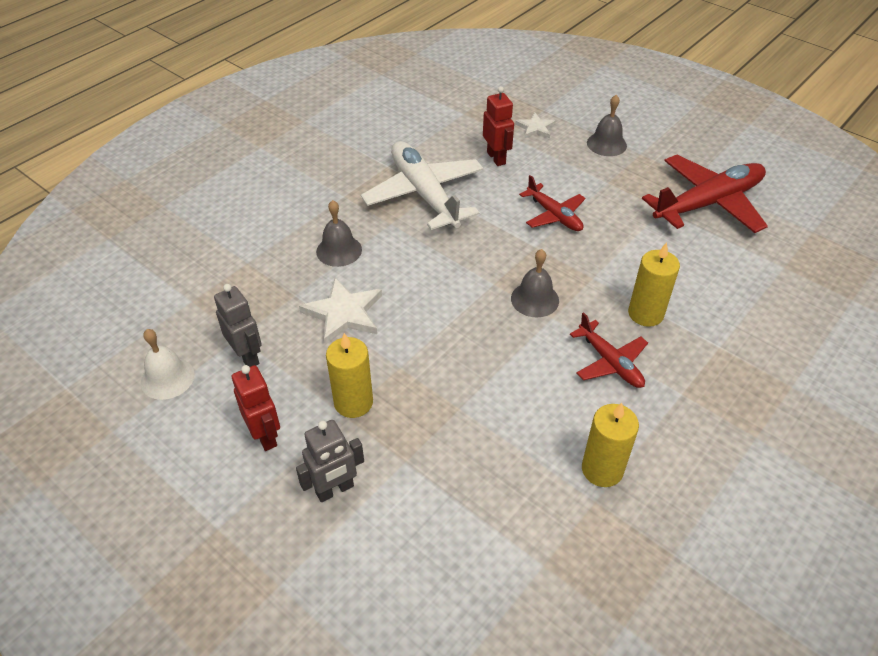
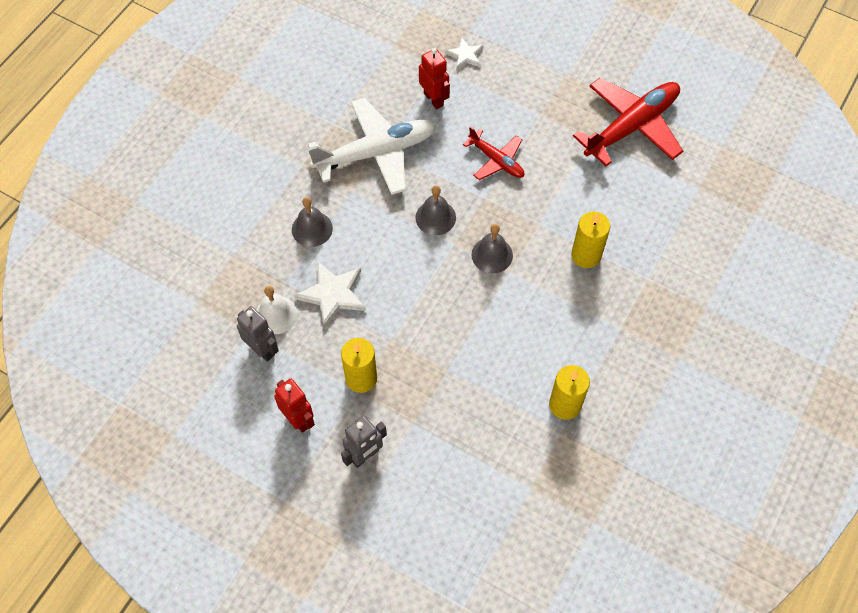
camera: 10 degrees left, 15 degrees up
(167, 378) = (202, 381): white bell -> white bell (276, 315)
(424, 194) = (375, 153): white plane -> white plane turned 105 degrees clockwise
(606, 144) = (534, 67): grey bell -> grey bell (435, 217)
(609, 362) = (561, 307): red plane -> none

